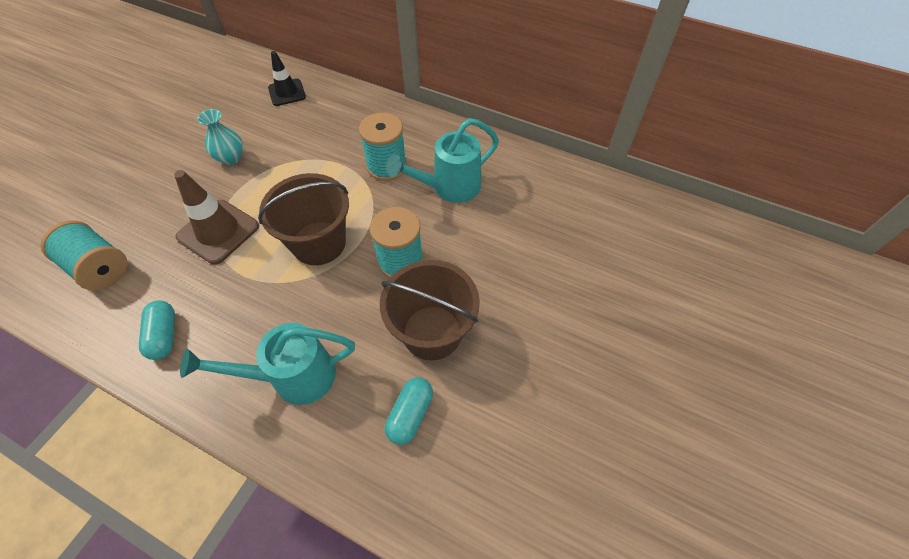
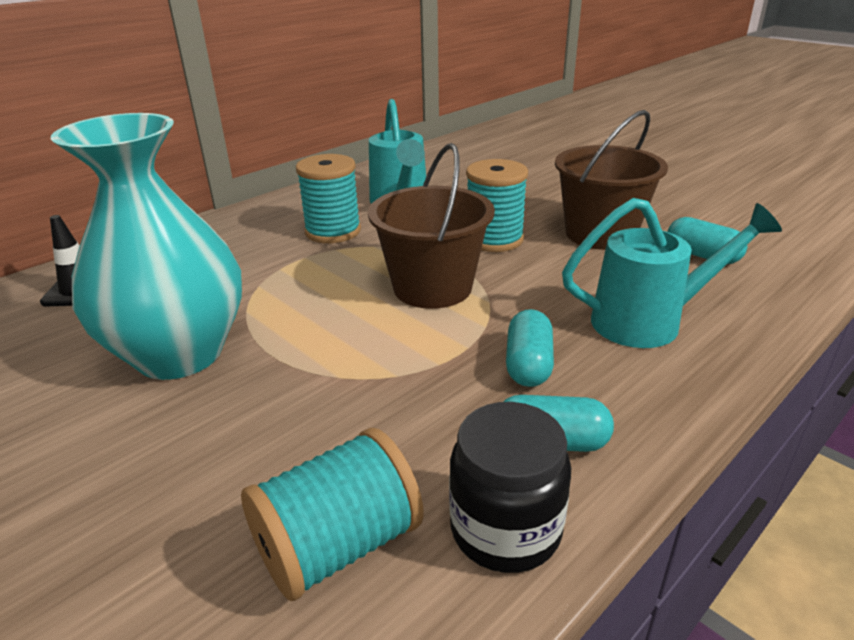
camera: 70 degrees left, 25 degrees down
(105, 326) = (505, 529): none -> black jar
(218, 231) = (348, 374): brown traffic cone -> none
(231, 158) = (179, 354): turquoise vase -> turquoise vase, size x2.29
(235, 313) = (528, 364): none -> turquoise capsule
(294, 377) = (648, 321): turquoise watering can -> turquoise watering can turned 105 degrees counterclockwise

